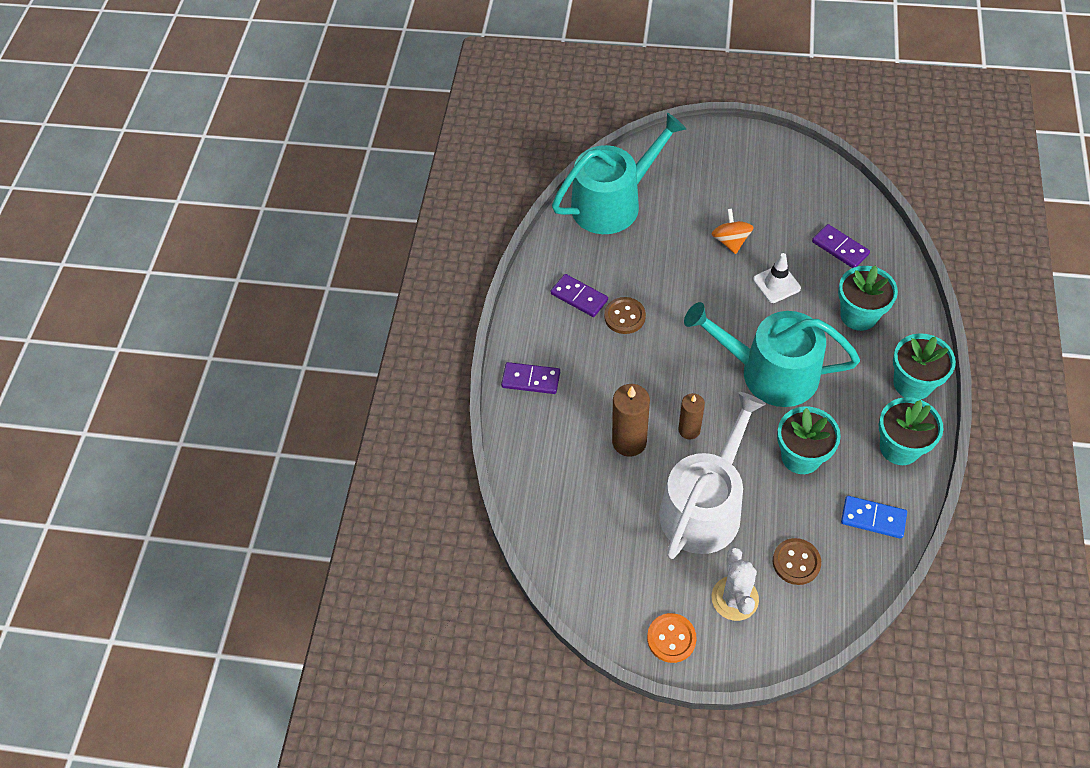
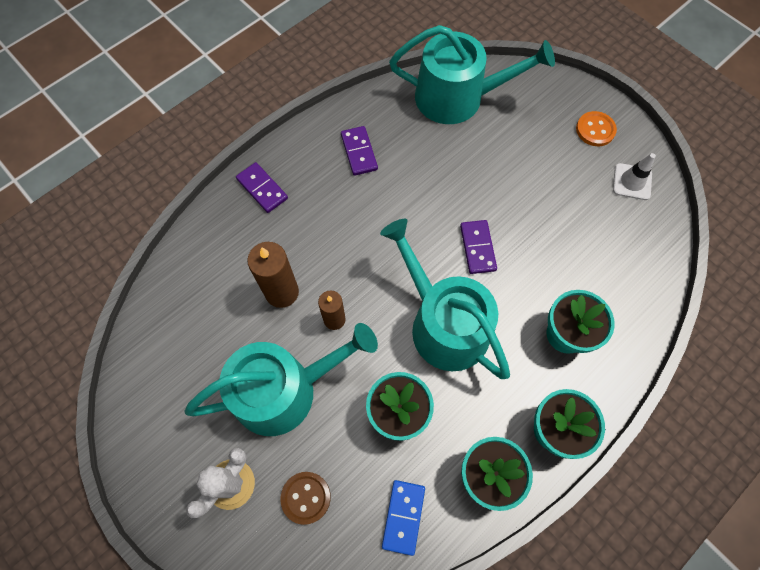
camera: 35 degrees right, 10 degrees up
(624, 316) = (377, 192): brown button -> none
(671, 638) = (155, 473): orange button -> orange button (595, 130)
(705, 506) = (285, 390): white watering can -> turquoise watering can
(730, 241) = (519, 193): orange spinning top -> none
(776, 284) = (522, 255): white traffic cone -> white traffic cone (632, 182)
(840, 248) = (607, 265): purple domino -> purple domino (477, 248)
(873, 518) = (403, 516): blue domino -> blue domino turned 45 degrees clockwise

